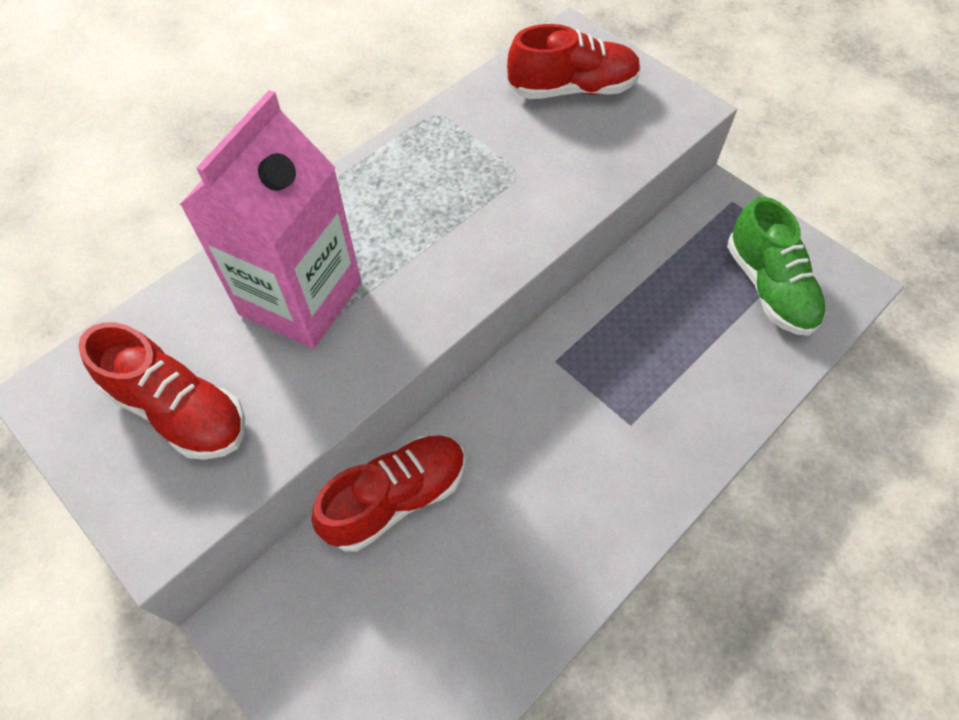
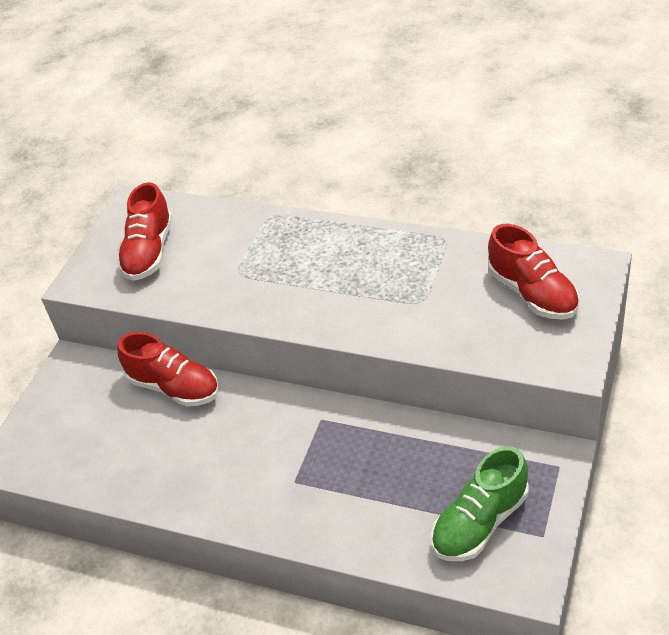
camera: 70 degrees right, 15 degrees down
(301, 298) = (248, 257): pink carton -> none

